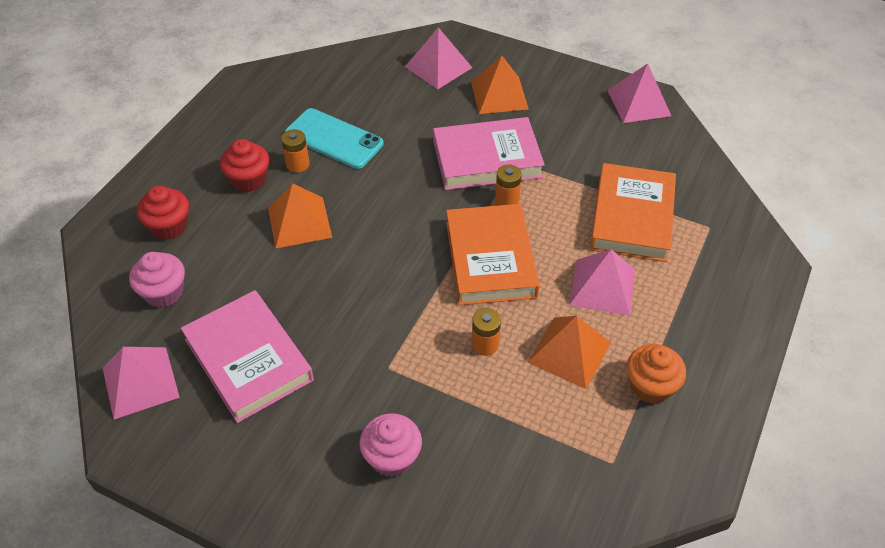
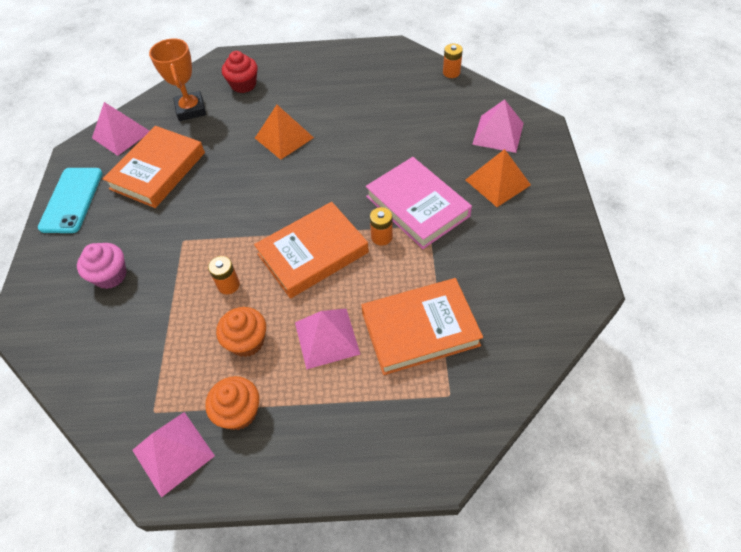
camera: 65 degrees right, 5 degrees up
(164, 292) = (191, 109): pink cupcake -> orange trophy
(249, 180) = (305, 97): red cupcake -> none
(249, 359) = (158, 171): pink book -> orange book
(297, 164) = (336, 111): orange battery -> orange battery (451, 72)
(334, 139) = (373, 116): turquoise phone -> turquoise phone (71, 200)
(569, 352) = (247, 341): orange pyramid -> orange cupcake
(638, 103) = (572, 280): pink pyramid -> pink pyramid (173, 453)

